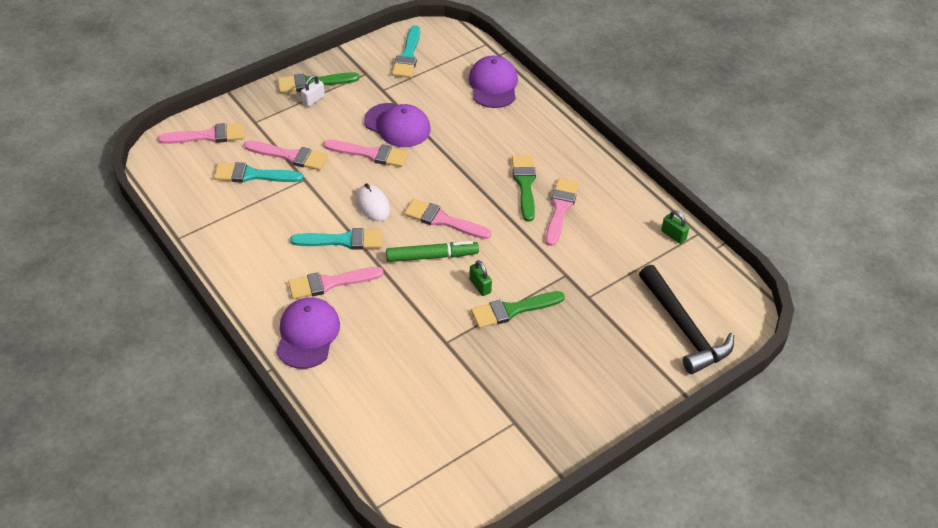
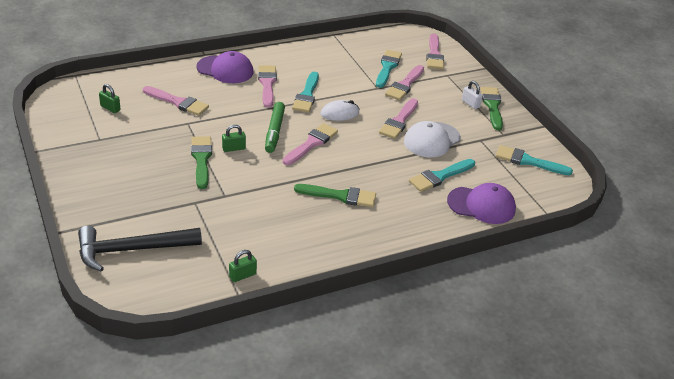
camera: 100 degrees right, 10 degrees down
(397, 125) = (431, 140): purple cap -> white cap
(444, 434) = (110, 108): none -> green padlock
(460, 115) = (440, 176): none -> turquoise brush
(560, 209) = (302, 210): pink brush -> pink brush (178, 102)

